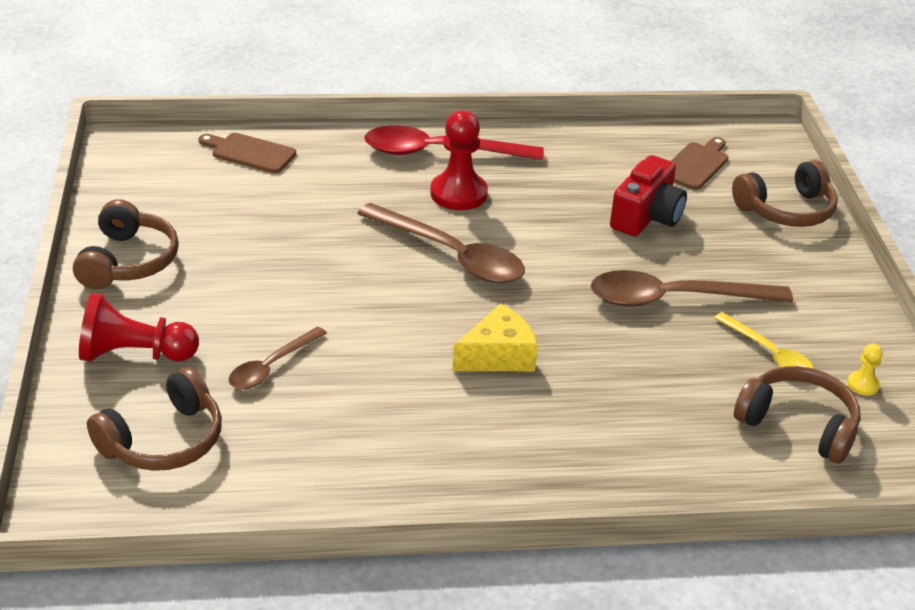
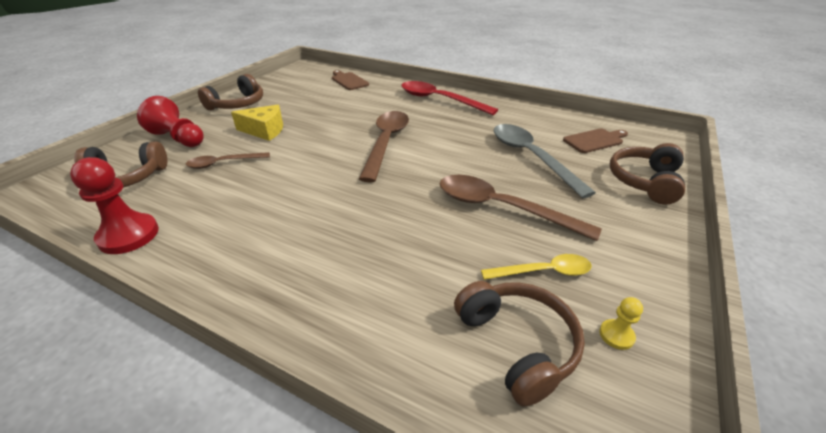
camera: 35 degrees right, 0 degrees up
(451, 255) = (386, 143): brown spoon -> brown spoon turned 150 degrees counterclockwise
(458, 194) = (427, 118): red pawn -> red pawn (128, 235)
(498, 355) = (344, 200): yellow cheese -> yellow cheese (265, 130)
(646, 216) = (531, 157): red camera -> grey spoon
(768, 353) = (543, 272): yellow spoon -> yellow spoon turned 90 degrees counterclockwise
(786, 210) = (645, 181): brown headphones -> brown headphones turned 105 degrees clockwise

